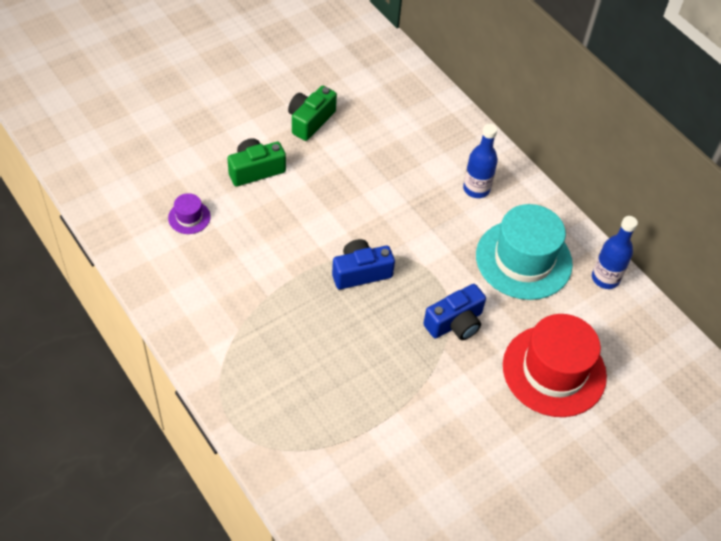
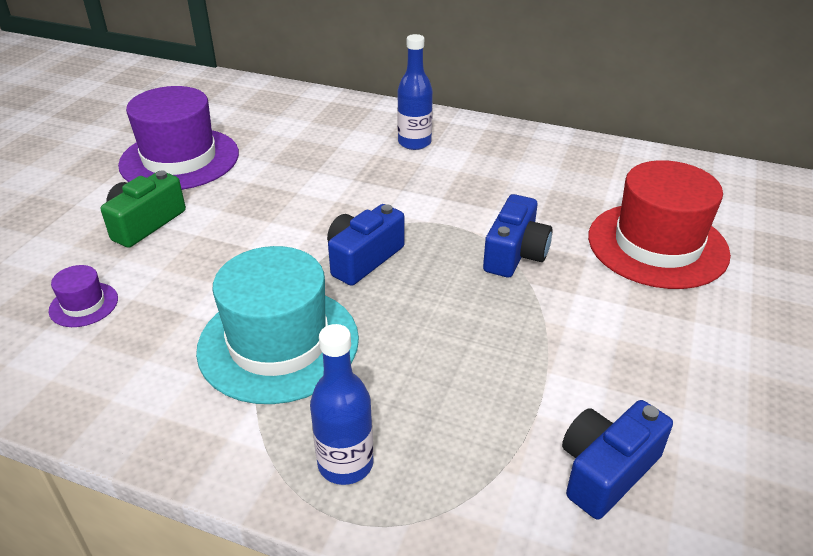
camera: 30 degrees left, 15 degrees down
(310, 121) = (179, 159): green camera -> purple hat
(372, 481) = (606, 471): none -> blue camera
(523, 259) = (520, 174): turquoise hat -> turquoise hat (278, 343)
(605, 278) = (608, 155): blue bottle -> blue bottle (345, 464)

